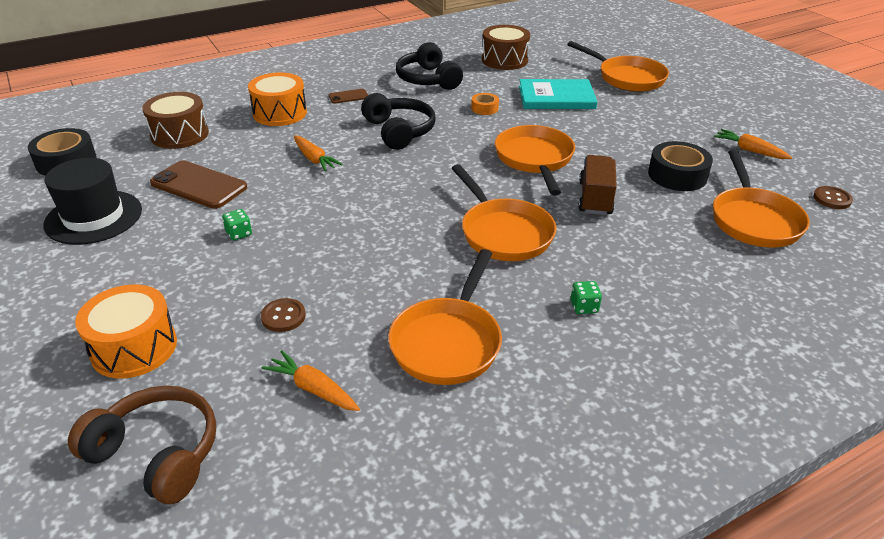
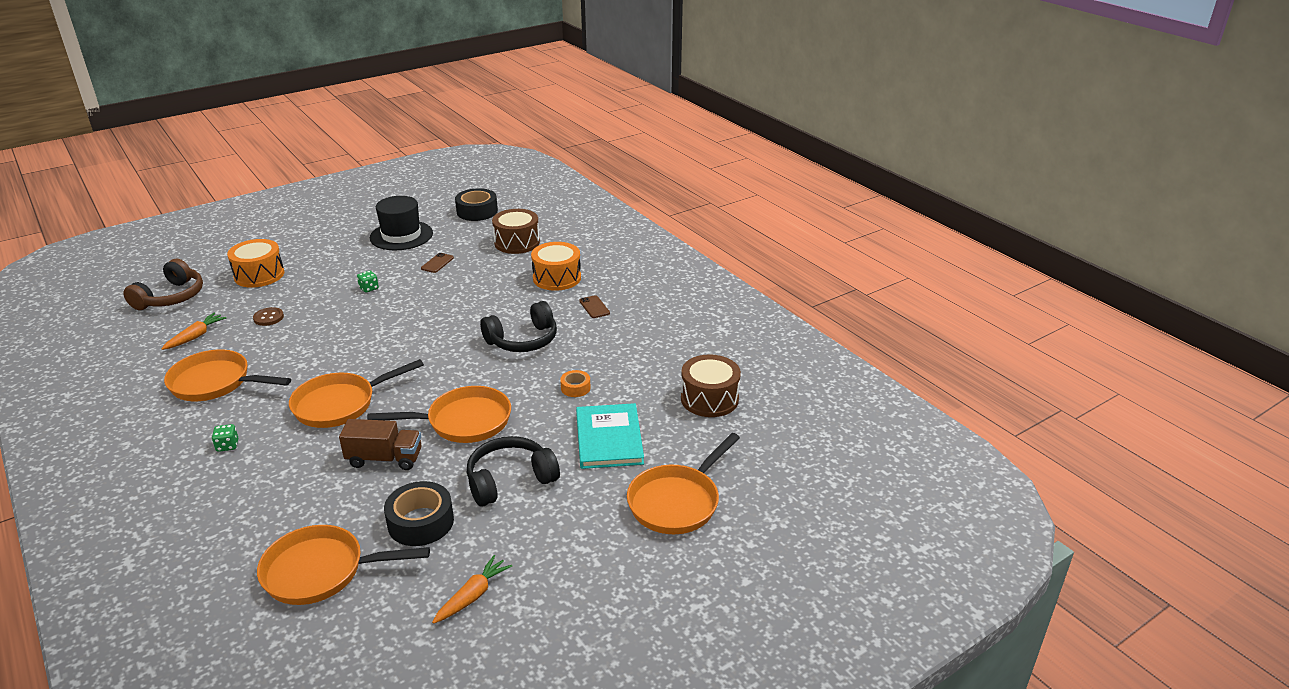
camera: 85 degrees right, 5 degrees down
(198, 185) = (437, 263): brown phone -> brown phone, size x0.50
(314, 159) = (473, 304): orange carrot -> none
(428, 79) = (642, 349): black headphones -> black headphones (510, 480)
(832, 199) = (348, 654): brown button -> none

